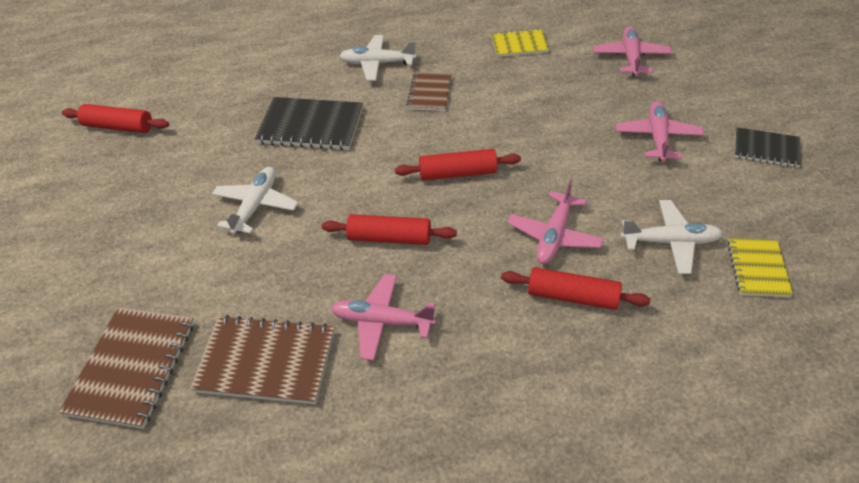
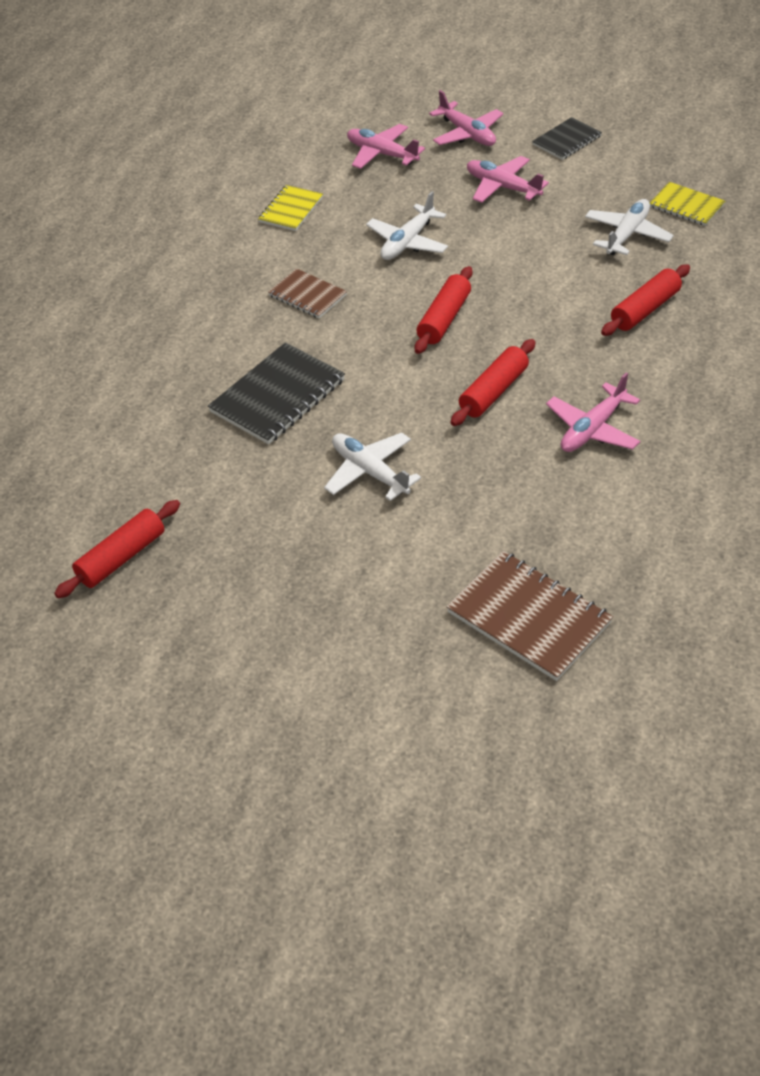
camera: 60 degrees left, 0 degrees up
(266, 361) = (586, 518): brown notebook -> none
(377, 63) = (219, 315): white plane -> white plane (408, 242)
(554, 236) = (571, 292): pink plane -> pink plane (467, 134)

